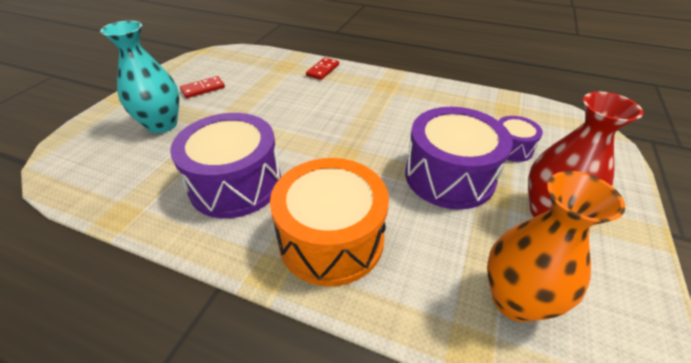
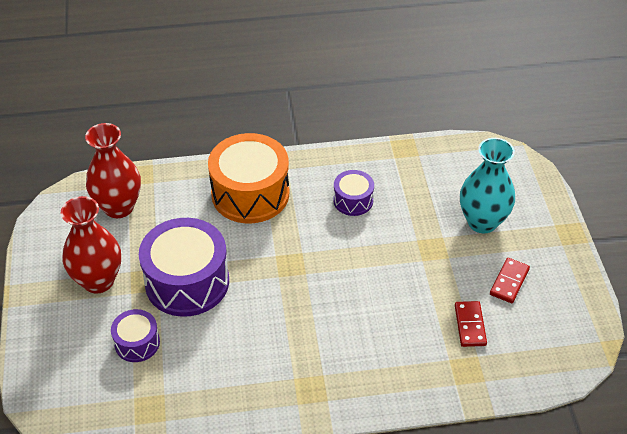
camera: 150 degrees right, 5 degrees up
(235, 183) = (353, 200): purple drum -> purple drum, size x0.51
(323, 70) = (412, 383): red domino -> red domino (470, 325)
(515, 300) = (119, 207): orange vase -> red vase

